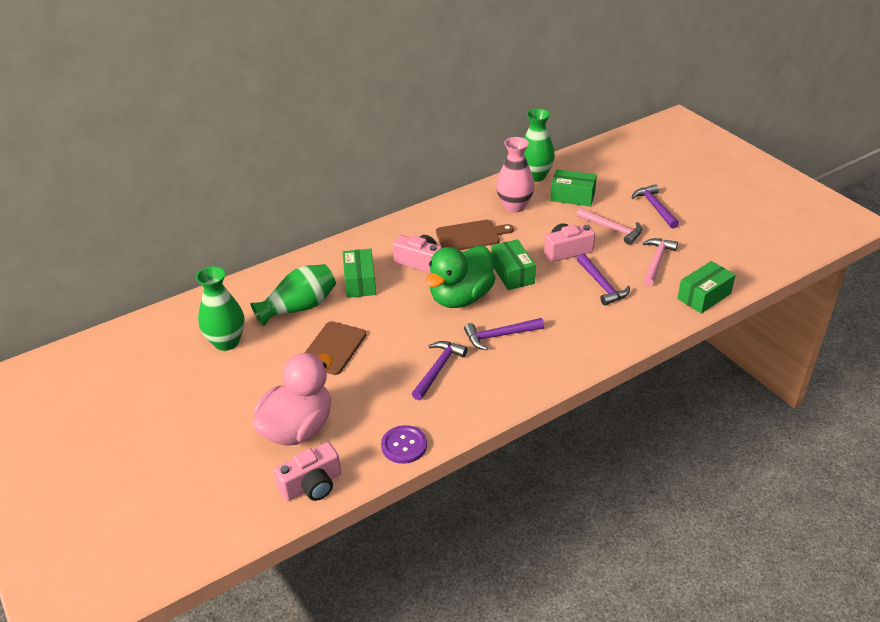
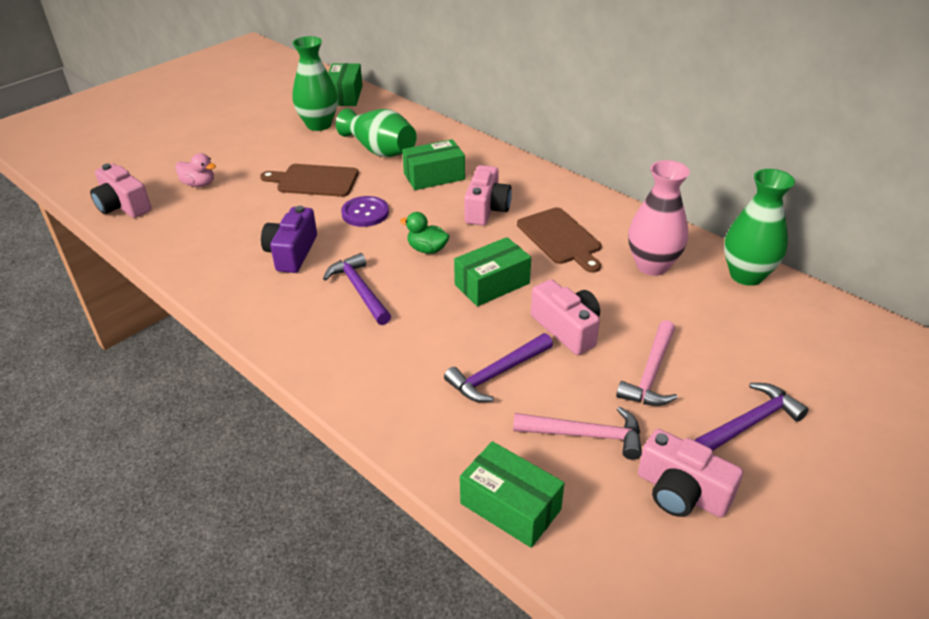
camera: 75 degrees right, 0 degrees up
(298, 428) = (199, 184): pink duck -> pink duck, size x0.44
(404, 445) = (170, 249): purple button -> purple button (365, 213)
(438, 369) = (292, 253): purple hammer -> purple camera
(461, 297) = (427, 249): green duck -> green duck, size x0.44
(572, 196) = (716, 320): green box -> green box (345, 95)
(699, 239) = (681, 492): none -> pink camera

